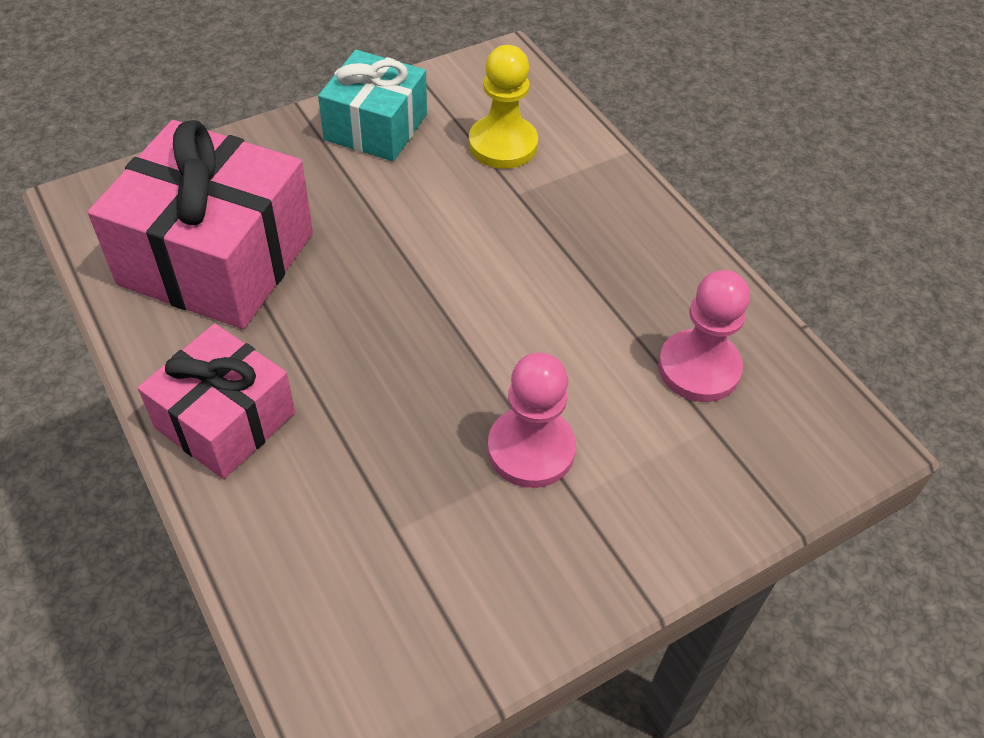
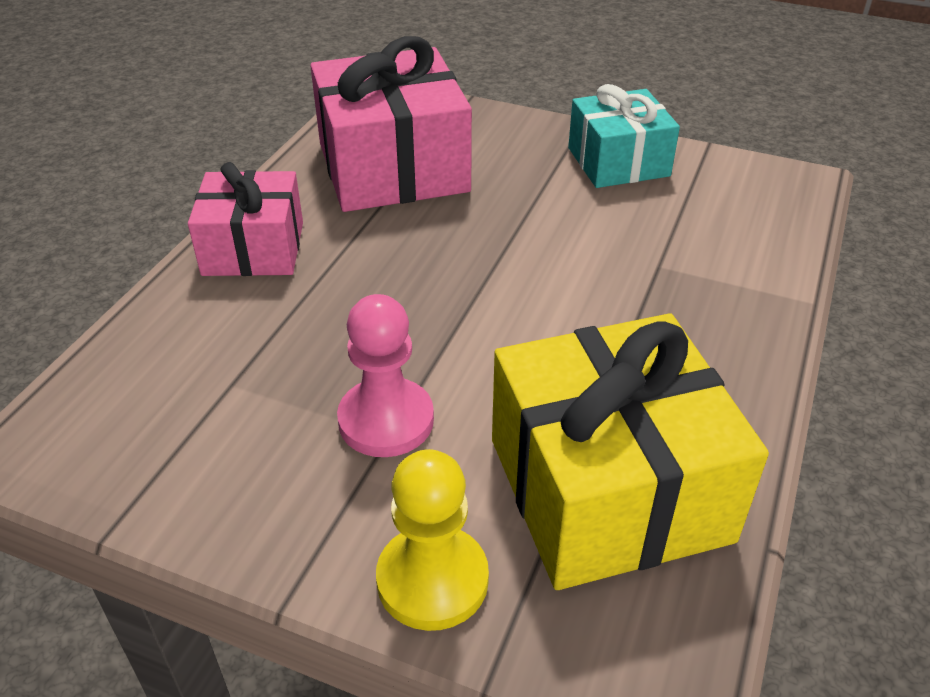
camera: 55 degrees right, 10 degrees down
(503, 145) = (700, 229): yellow pawn -> yellow pawn (432, 580)
(699, 368) = (608, 489): pink pawn -> yellow gift

